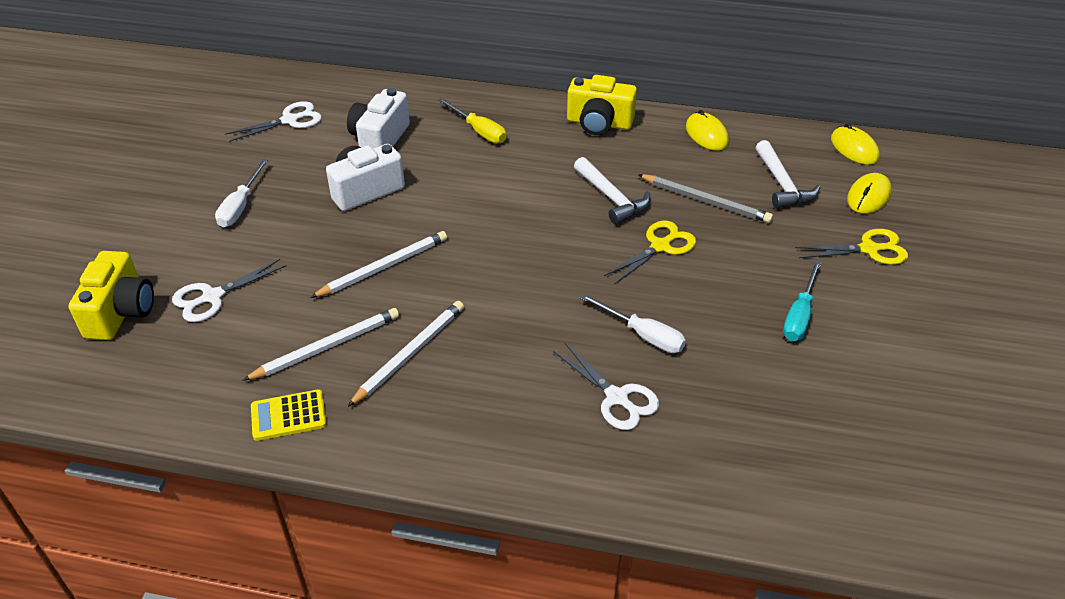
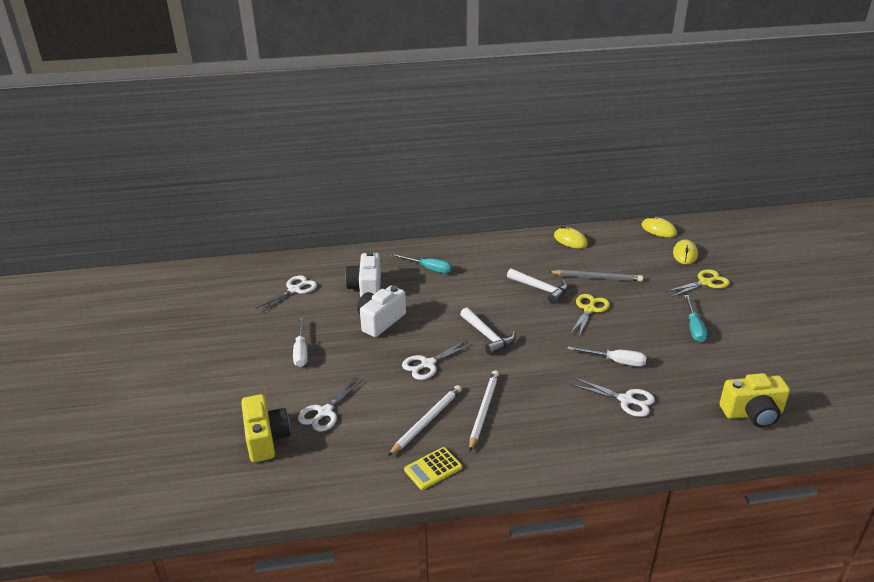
camera: 20 degrees left, 10 degrees down
(383, 267) = (428, 364): white pencil -> white scissors
(479, 131) = (428, 268): yellow screwdriver -> turquoise screwdriver
(599, 123) = (501, 248): yellow camera -> yellow camera (752, 413)
(782, 184) = (633, 258): white hammer -> white hammer (488, 336)

